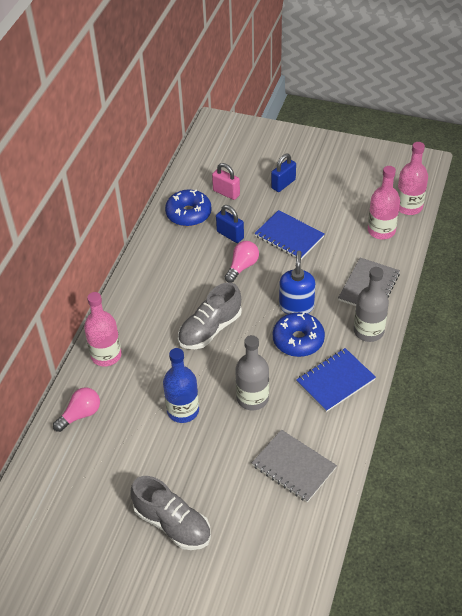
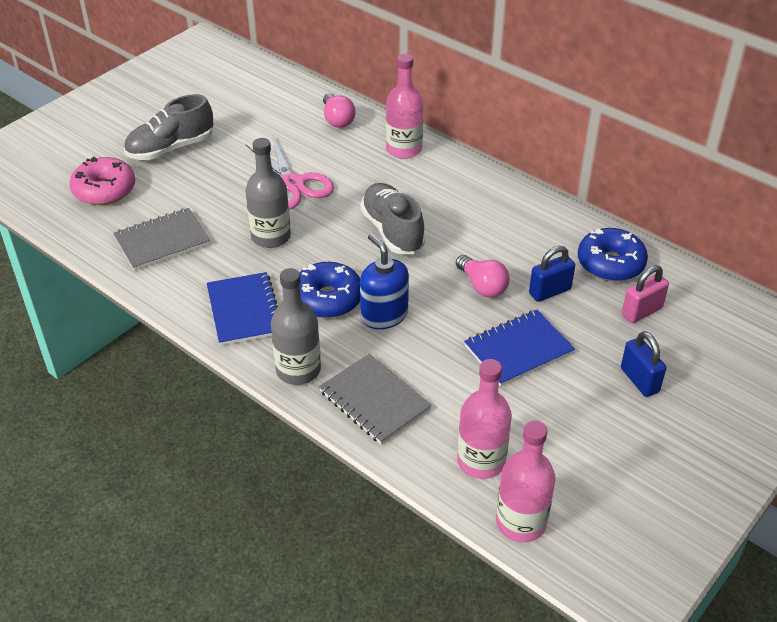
camera: 110 degrees right, 5 degrees down
(183, 410) = (293, 184): blue bottle -> pink scissors
(253, 545) = (104, 190): none -> pink donut
(296, 306) = (384, 315): blue soap dispenser -> blue soap dispenser turned 150 degrees counterclockwise

